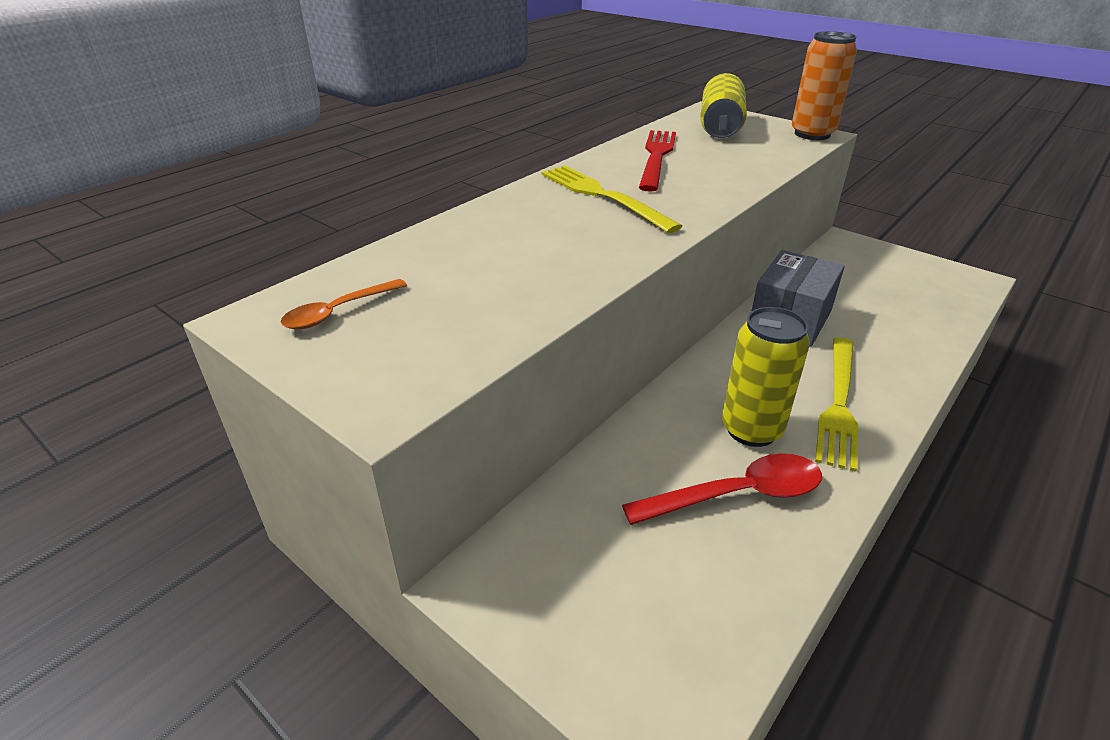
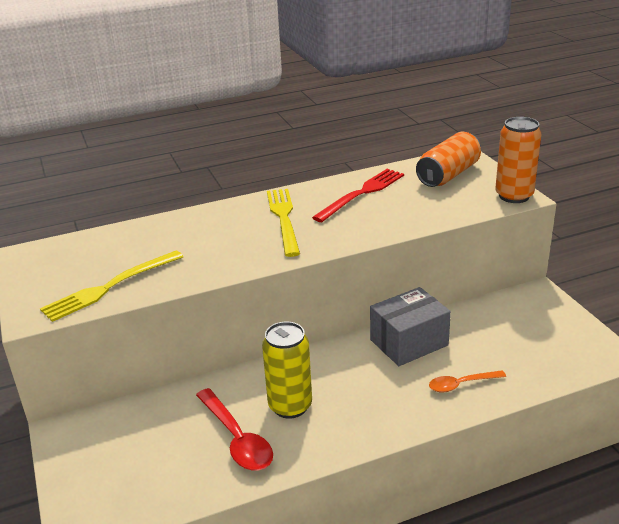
camera: 30 degrees right, 5 degrees down
(338, 312) = (61, 261): orange spoon -> orange spoon (461, 384)
(720, 127) = (448, 175): yellow can -> orange can
(737, 495) = (237, 439): red spoon -> red spoon turned 45 degrees clockwise
(838, 403) = (368, 409): yellow fork -> yellow fork (110, 287)

